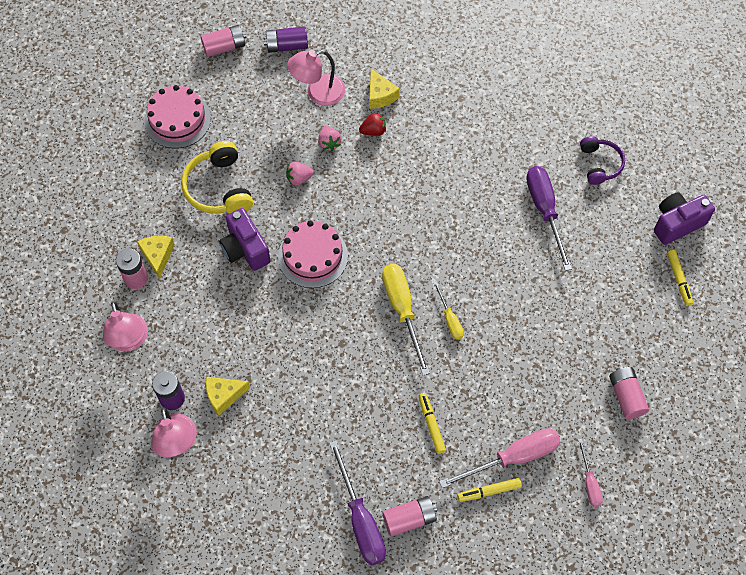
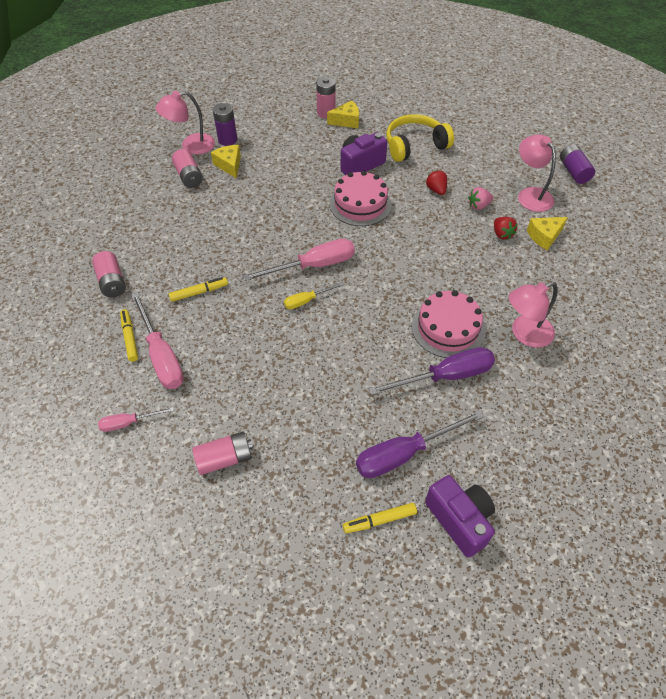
camera: 85 degrees right, 10 degrees down
(129, 341) = (274, 115): pink lamp -> pink lamp (524, 334)
(177, 120) = (473, 118): pink cake -> pink cake (448, 328)
(224, 47) = (555, 136): pink battery -> pink battery (189, 176)
(299, 178) = (436, 190): pink strawberry -> red strawberry
(360, 519) = (116, 250): purple screwdriver -> purple screwdriver (404, 453)
(402, 310) = (313, 266): yellow screwdriver -> pink screwdriver
(600, 164) = (522, 431): purple headphones -> none

